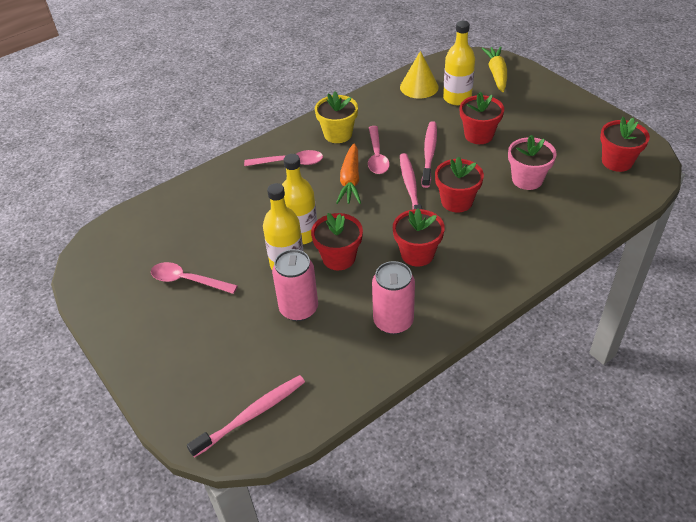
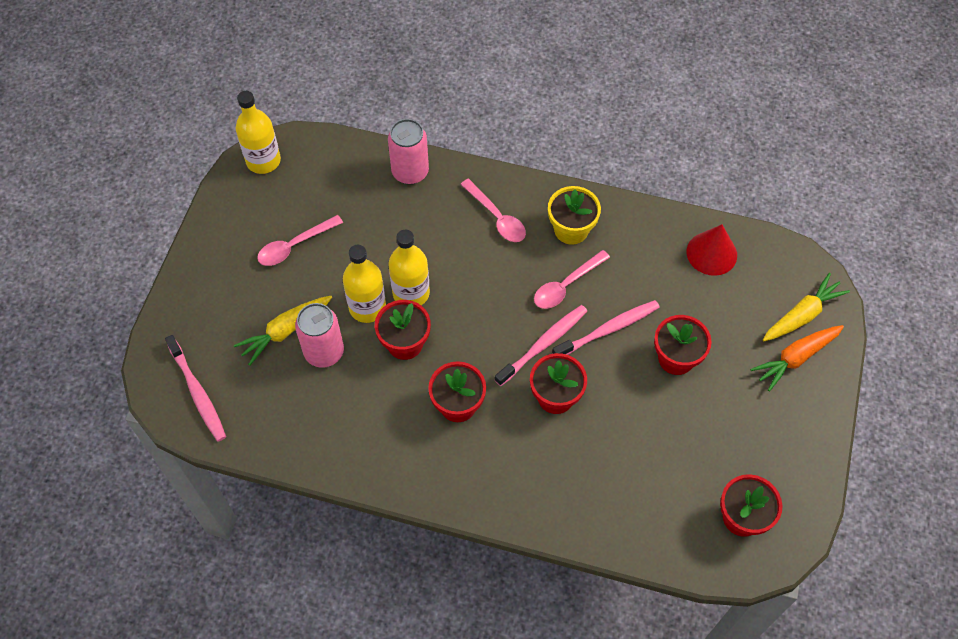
camera: 50 degrees right, 15 degrees up
(187, 280) = (294, 246): pink spoon -> pink spoon turned 105 degrees counterclockwise
(252, 415) = (197, 393): pink toothbrush -> pink toothbrush turned 45 degrees clockwise
(255, 324) = (285, 331): none -> yellow carrot
(350, 181) = (512, 286): orange carrot -> orange carrot (795, 358)
(393, 321) = (362, 435): pink can -> pink can (410, 172)
(419, 87) = (711, 253): yellow cone -> red cone
(457, 98) = (723, 301): yellow bottle -> yellow bottle (263, 161)
(527, 179) = (640, 443): pink flower pot -> none

